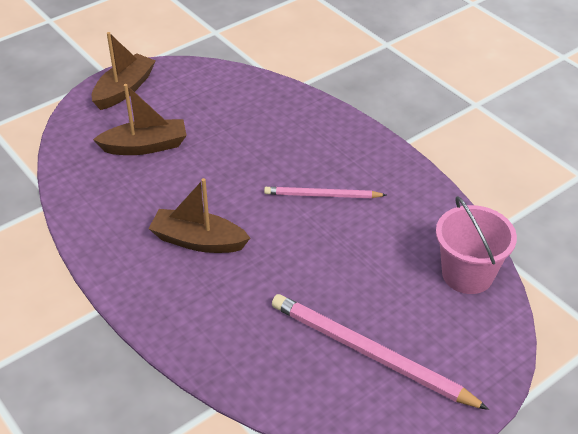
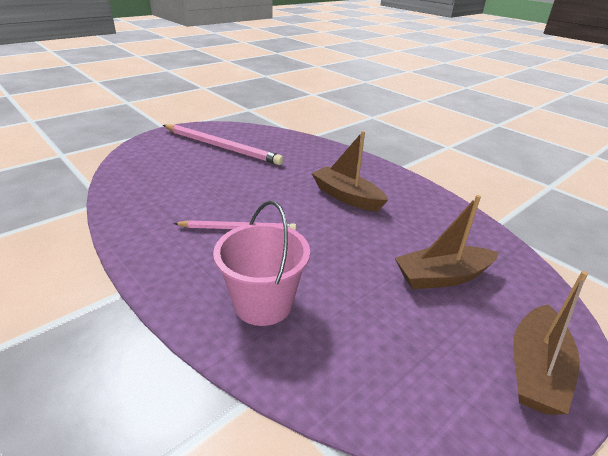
camera: 175 degrees right, 10 degrees down
(198, 241) = (347, 197): brown boat -> brown boat turned 150 degrees counterclockwise
(467, 274) = (133, 178): pink bucket -> pink bucket (263, 303)

